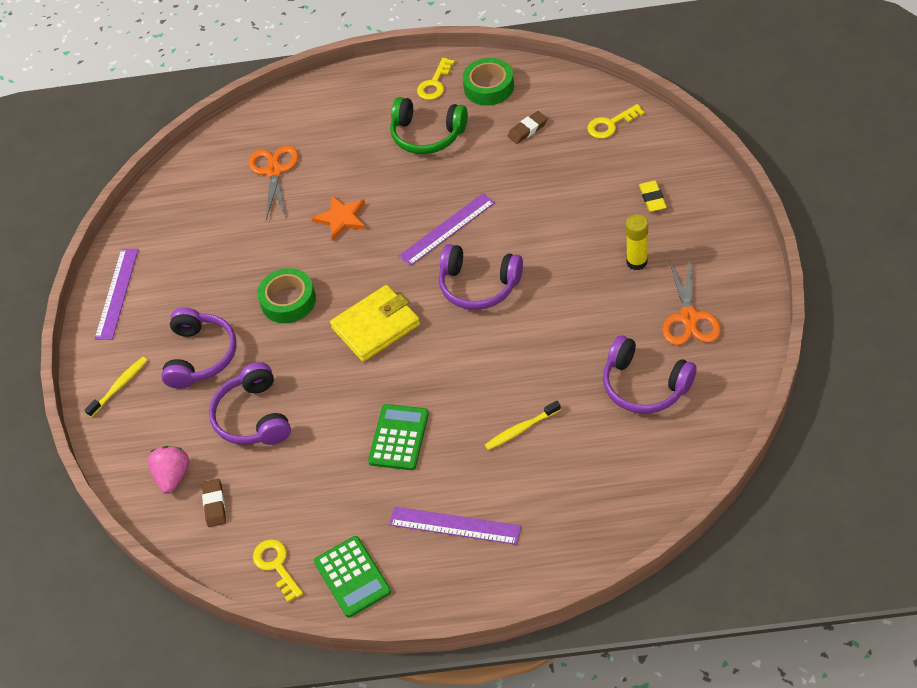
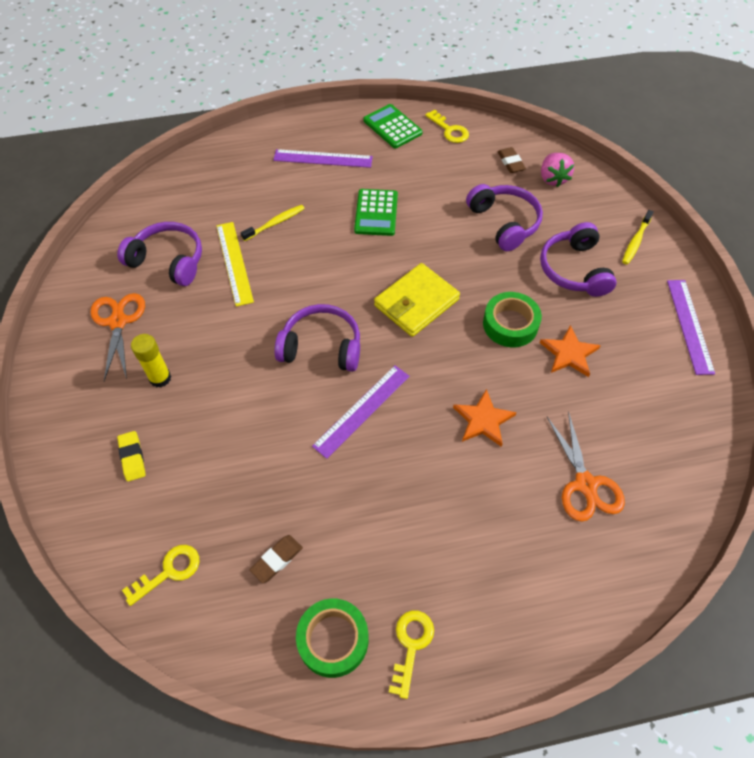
camera: 165 degrees right, 5 degrees up
(243, 271) = (569, 353): none -> orange star
(427, 135) = (406, 547): green headphones -> none
(568, 380) = (234, 263): none -> yellow ruler

